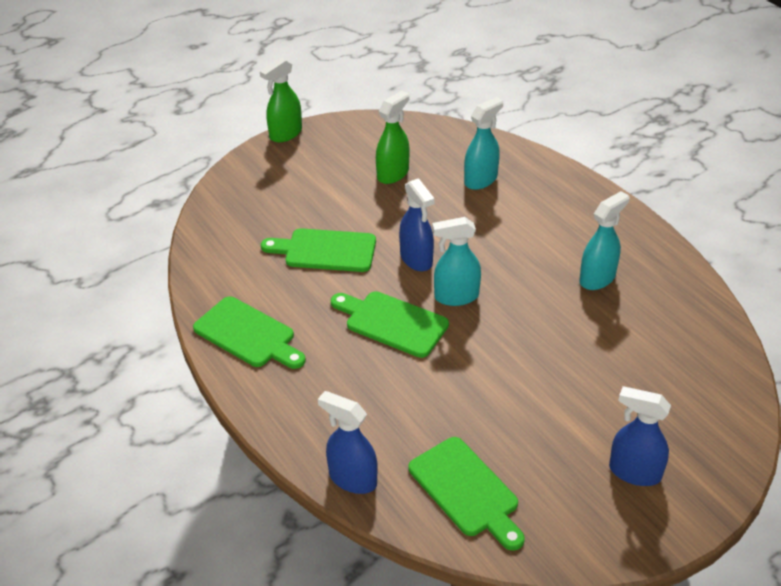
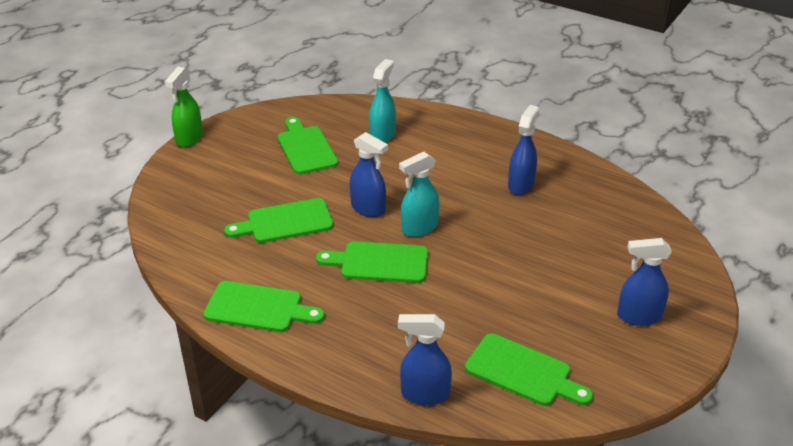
camera: 25 degrees left, 5 degrees down
(393, 174) = (306, 148): green spray bottle -> green cutting board
(597, 278) = (521, 185): turquoise spray bottle -> blue spray bottle

